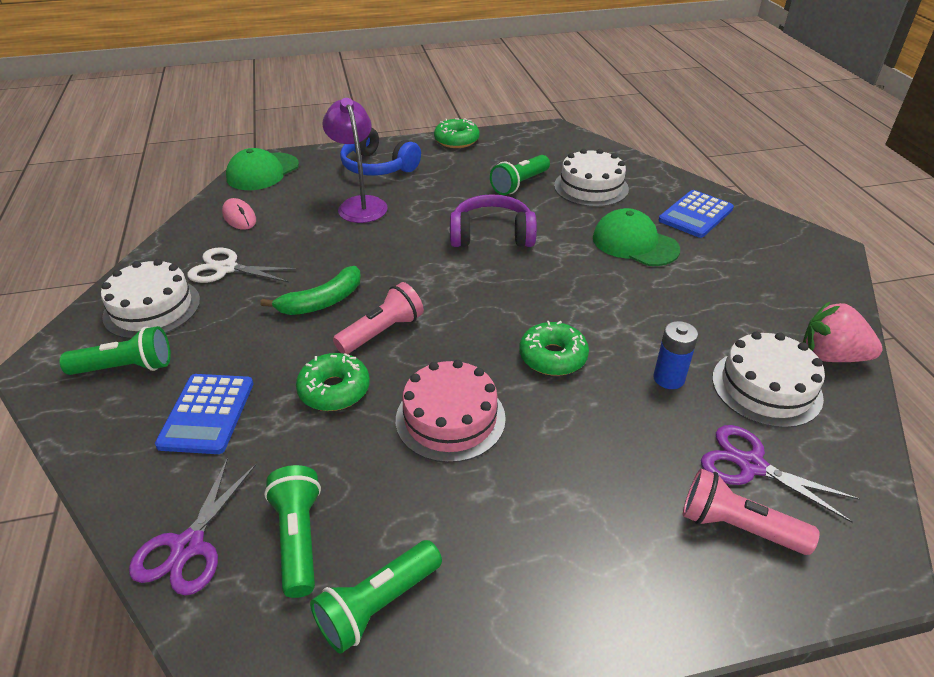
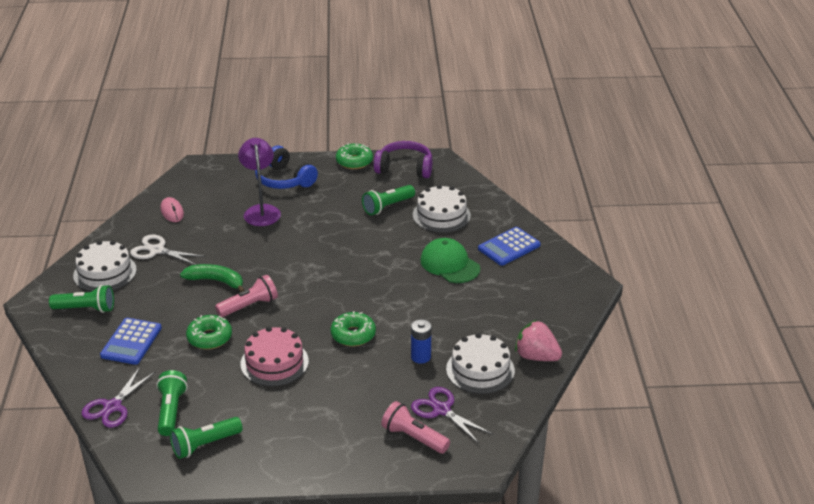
camera: 10 degrees right, 5 degrees down
(263, 172) = (196, 175): green cap -> none
(322, 301) = (216, 281): green banana -> green banana turned 135 degrees counterclockwise
(492, 235) = (348, 246): purple headphones -> purple headphones (404, 168)

